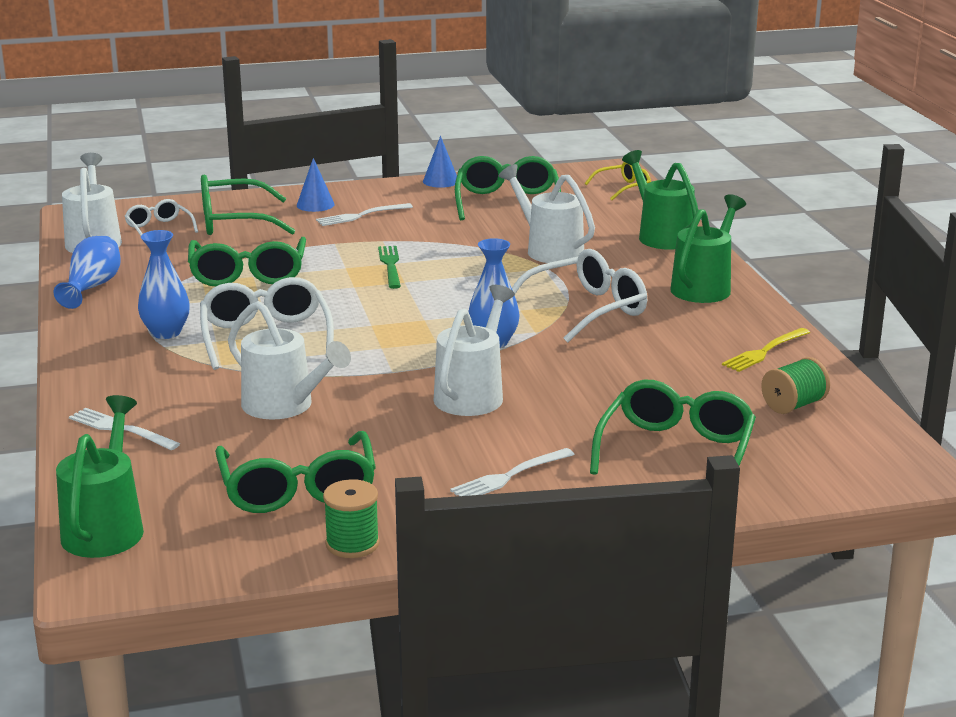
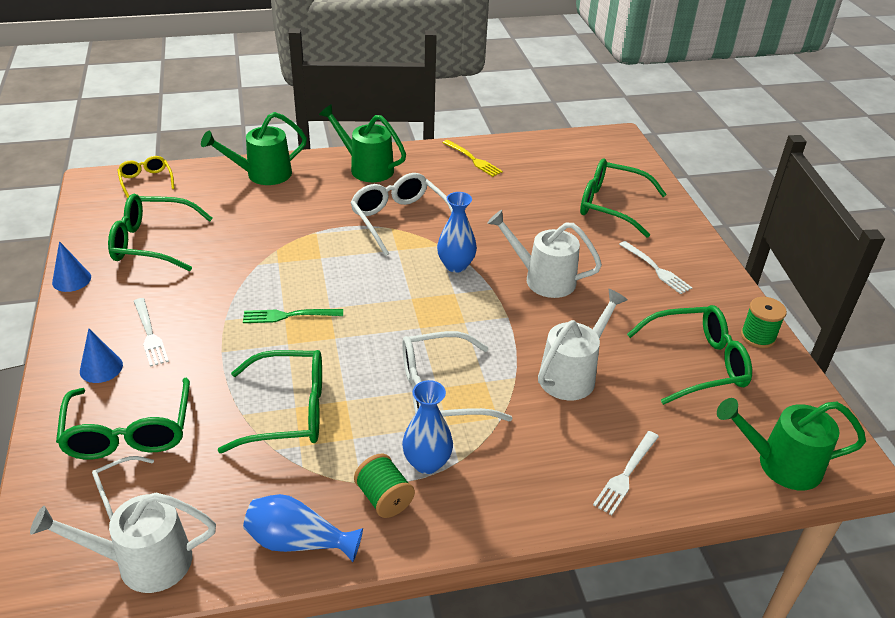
camera: 90 degrees left, 15 degrees up
(548, 249) = (276, 228): white watering can -> none
(793, 405) = (547, 160): green spool -> green spool (384, 498)

